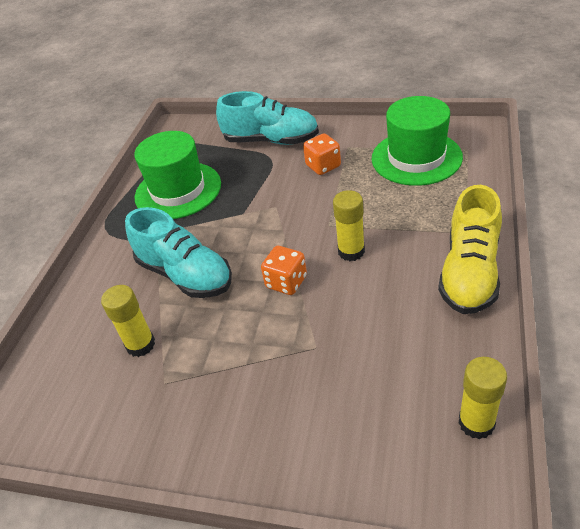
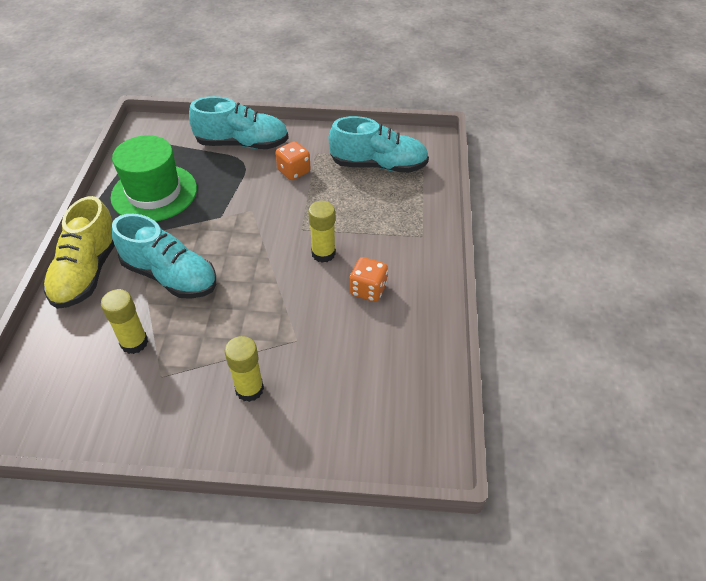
camera: 15 degrees left, 5 degrees up
(286, 282) = (266, 282): orange dice -> orange dice (368, 290)
(416, 158) = (378, 165): green hat -> turquoise shoe
(469, 272) = (425, 272): yellow shoe -> yellow shoe (87, 272)
(476, 423) = (430, 397): yellow glue stick -> yellow glue stick (249, 389)

